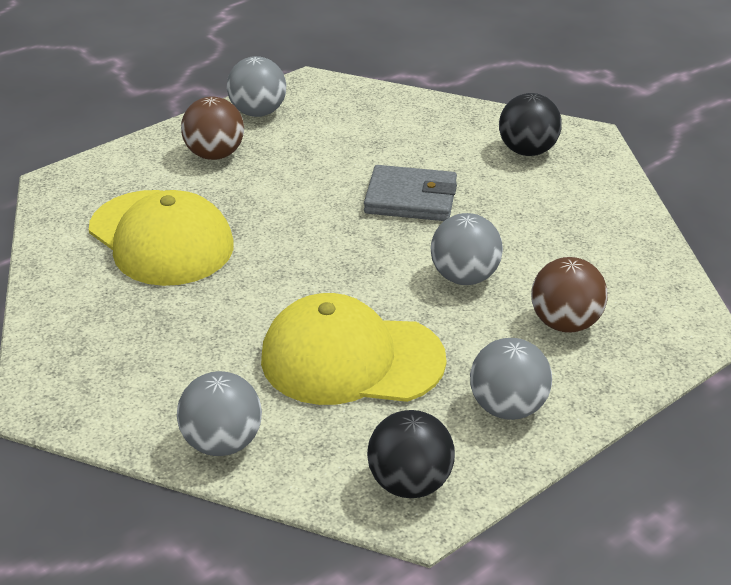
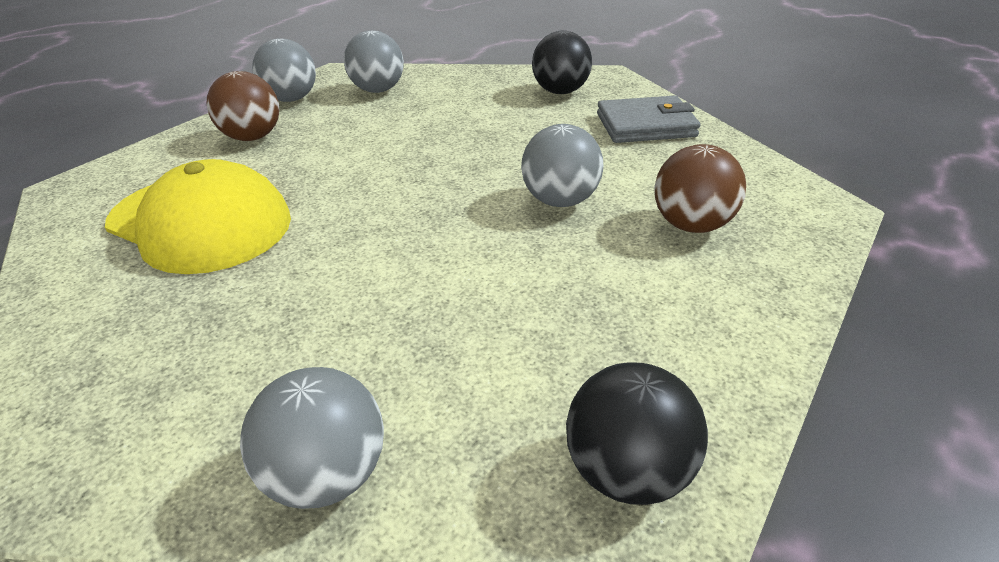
camera: 15 degrees left, 0 degrees up
(351, 359) = (472, 312): yellow cap -> none
(411, 198) = (470, 143): grey wallet -> grey wallet (645, 125)
(507, 407) = (690, 331): grey ball -> grey ball (378, 90)

